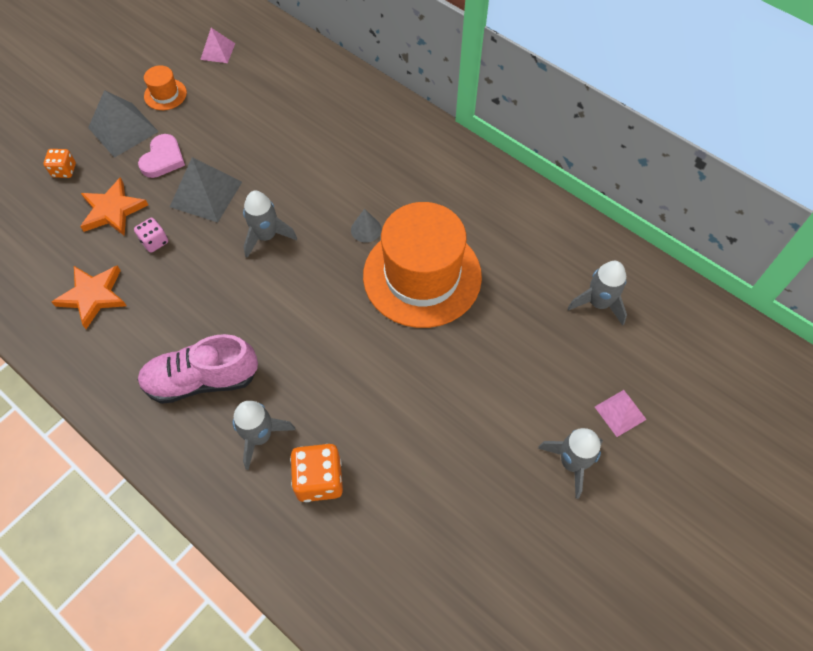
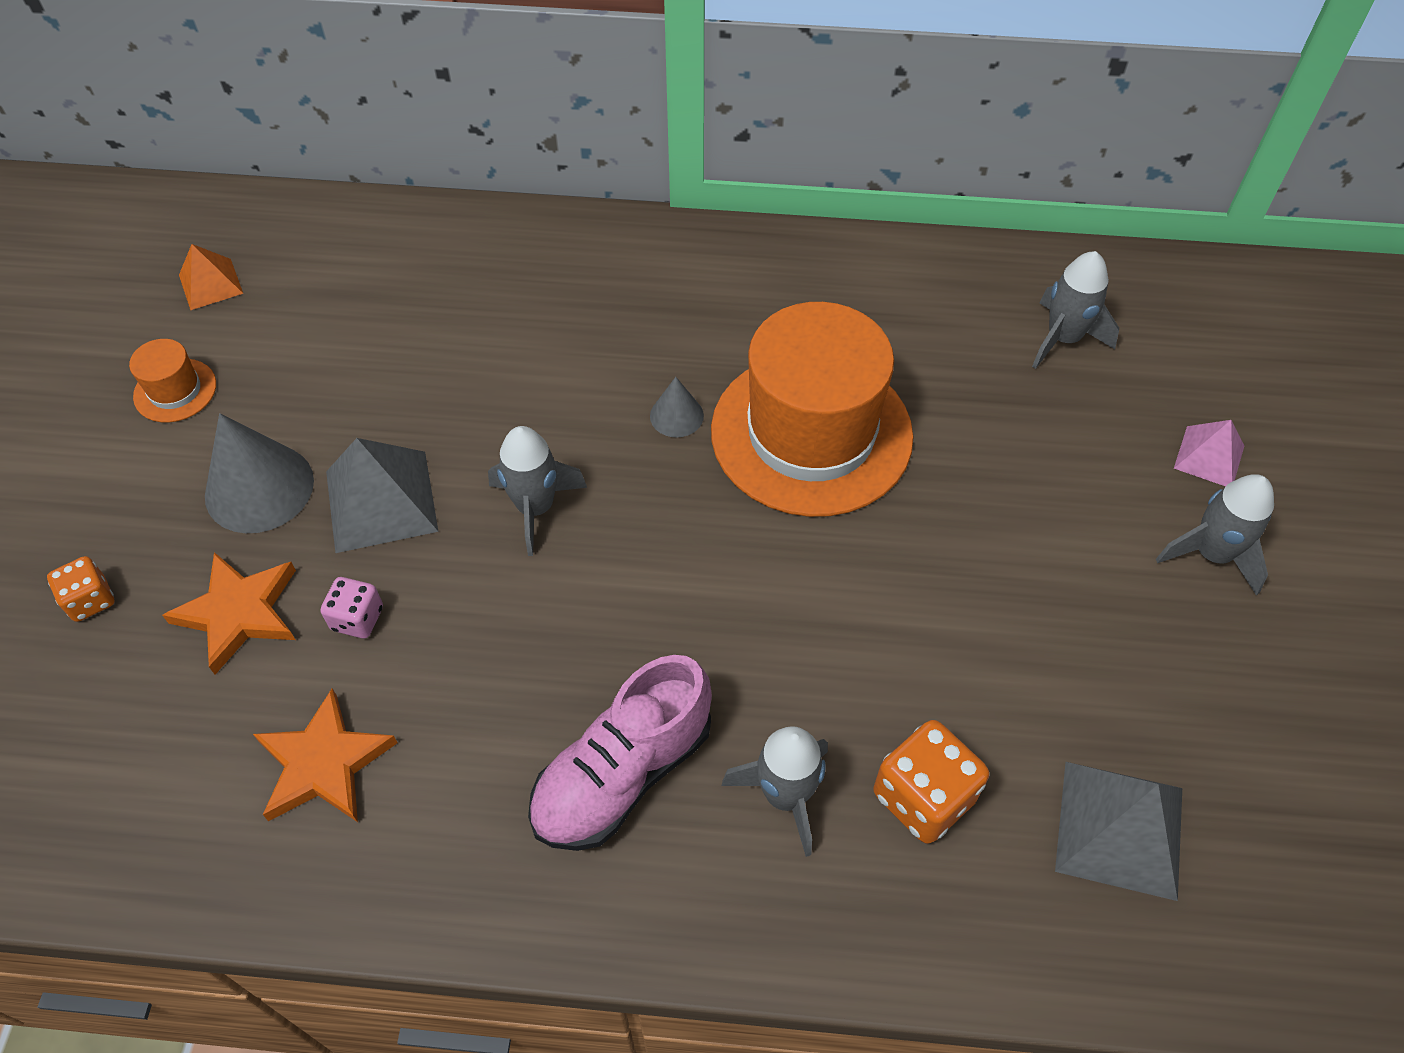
camera: 35 degrees left, 5 degrees down
(123, 129) = (145, 480): grey pyramid -> grey pyramid (1119, 828)
(163, 159) = (259, 488): pink heart -> grey cone
(217, 51) = (210, 284): pink pyramid -> orange pyramid

